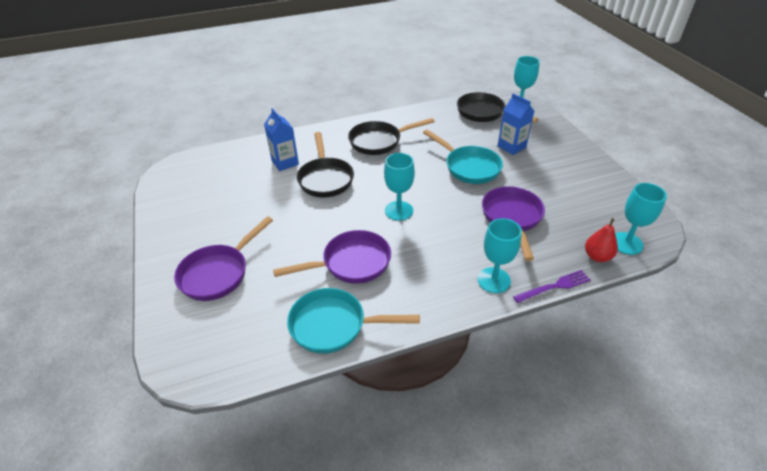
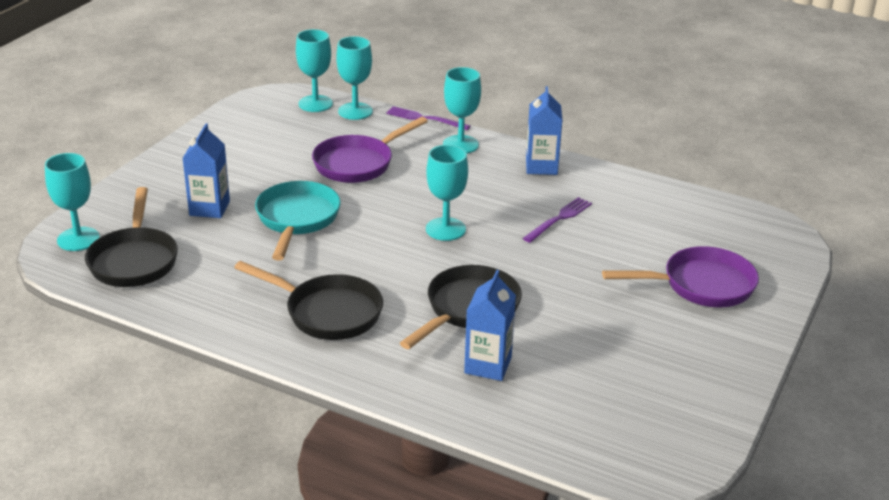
camera: 135 degrees left, 10 degrees down
(334, 325) = (631, 192): turquoise pan -> none
(351, 263) = (559, 219): purple pan -> purple fork
(419, 302) = (541, 166): none -> blue carton
(597, 256) = (355, 111): red pear -> turquoise goblet

